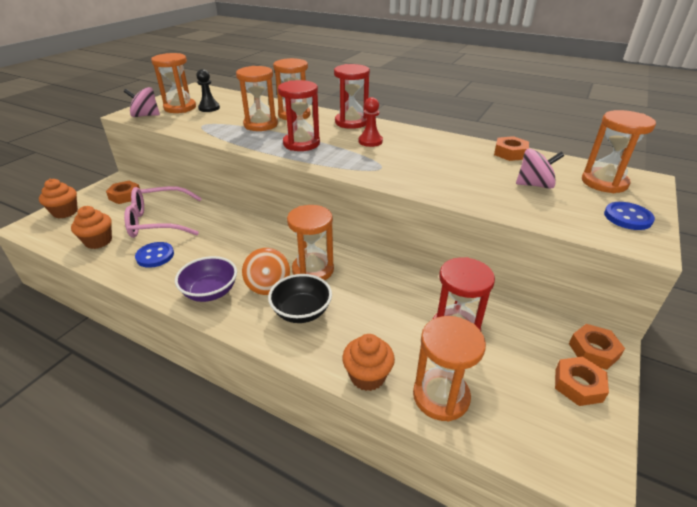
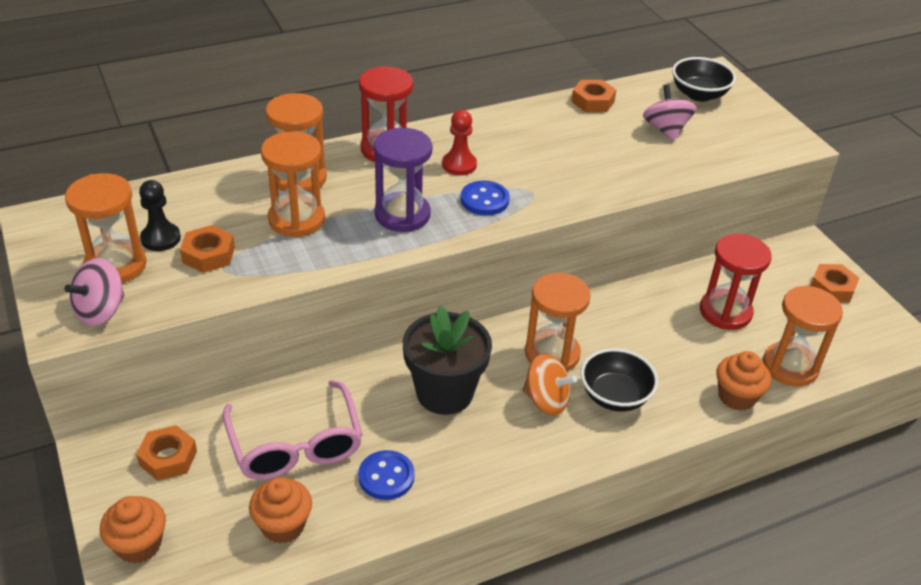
camera: 55 degrees left, 5 degrees up
(158, 221) = (295, 445): pink glasses -> pink glasses turned 45 degrees counterclockwise
(210, 292) = (516, 453): purple bowl -> none
(238, 247) = (444, 393): none -> black flower pot
(301, 143) = (402, 215): red hourglass -> purple hourglass
(534, 185) = (666, 130): pink spinning top -> pink spinning top turned 45 degrees counterclockwise
(593, 350) = (806, 255): orange nut -> orange nut (208, 255)
(604, 182) = (699, 94): orange hourglass -> black bowl
(627, 217) = (759, 124): blue button -> blue button (484, 200)

